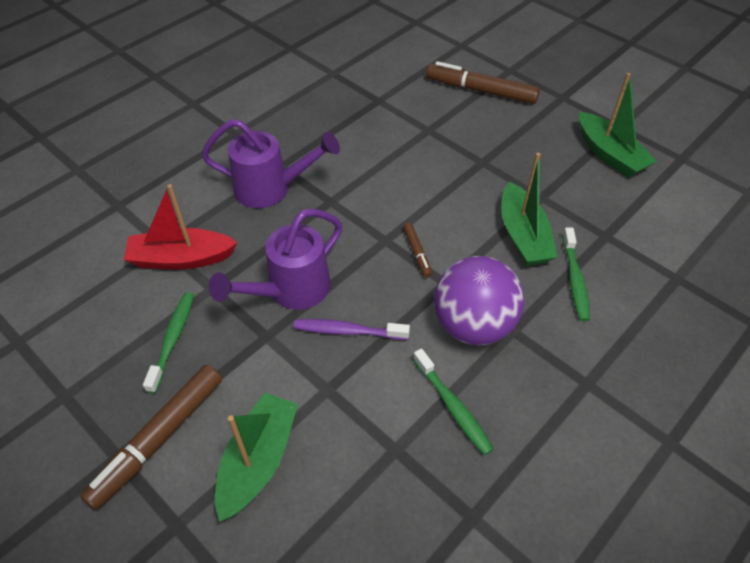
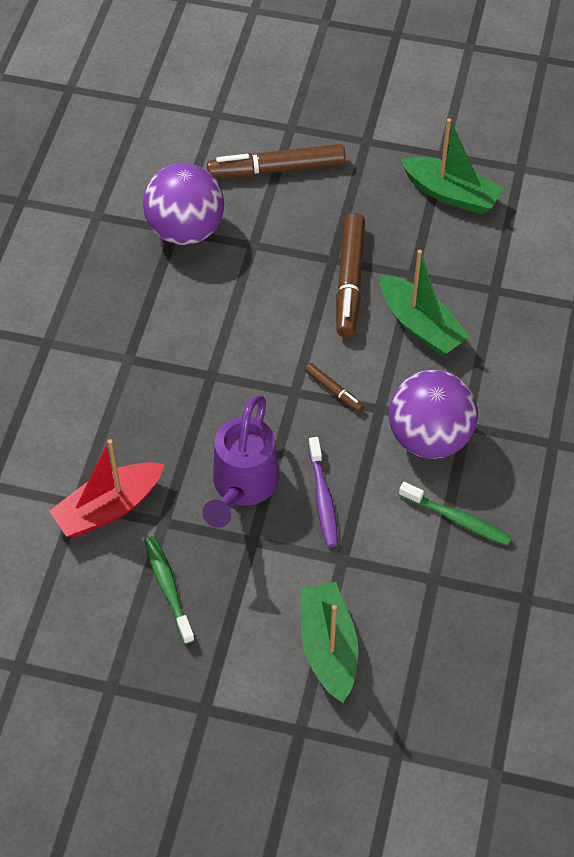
camera: 30 degrees left, 5 degrees up
(159, 439) = (229, 676): brown marker -> brown marker (349, 281)
(271, 189) = (139, 390): purple watering can -> none
(348, 331) = (323, 498): purple toothbrush -> purple toothbrush turned 75 degrees counterclockwise
(386, 103) = (185, 230): none -> purple ball
(574, 280) = (491, 349): green toothbrush -> none

